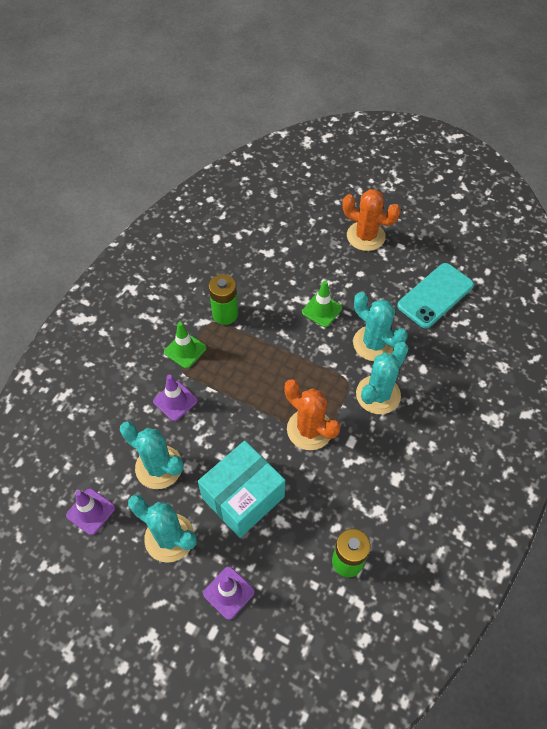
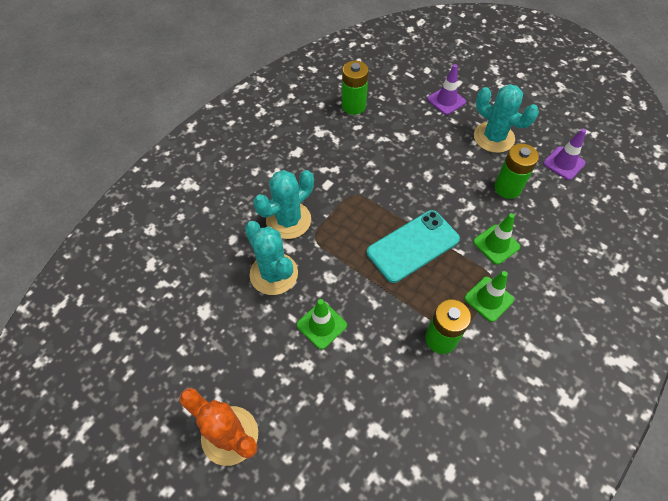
camera: 170 degrees left, 0 degrees up
(159, 467) = (507, 188): turquoise cactus -> green battery
(175, 401) = (496, 244): purple traffic cone -> green traffic cone
(243, 497) = (431, 156): turquoise box -> none
(309, 429) = (364, 199): orange cactus -> none
(435, 295) = (178, 322): turquoise phone -> turquoise phone (413, 246)

